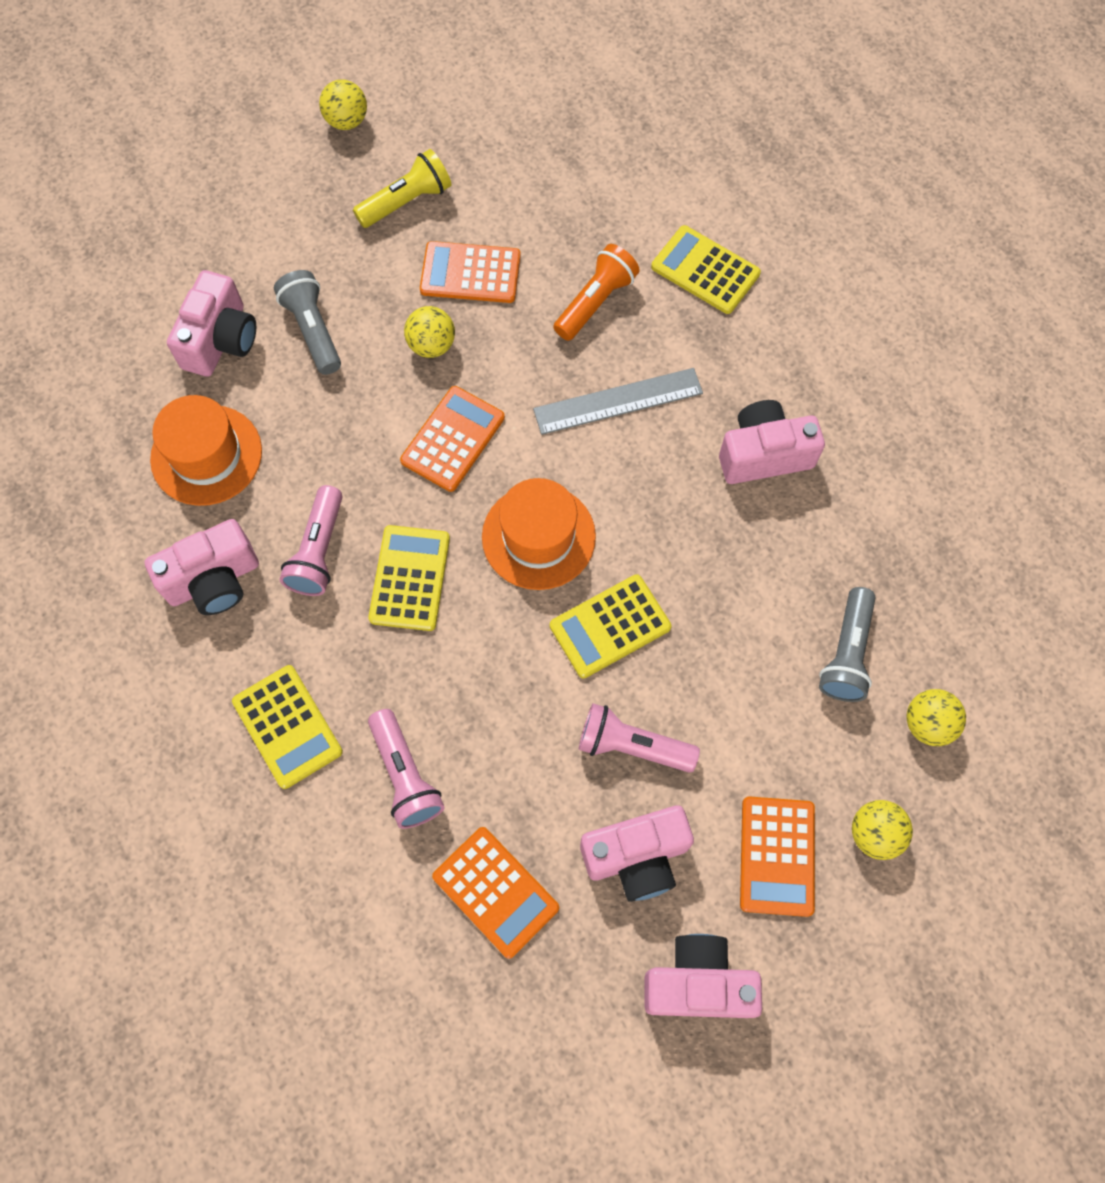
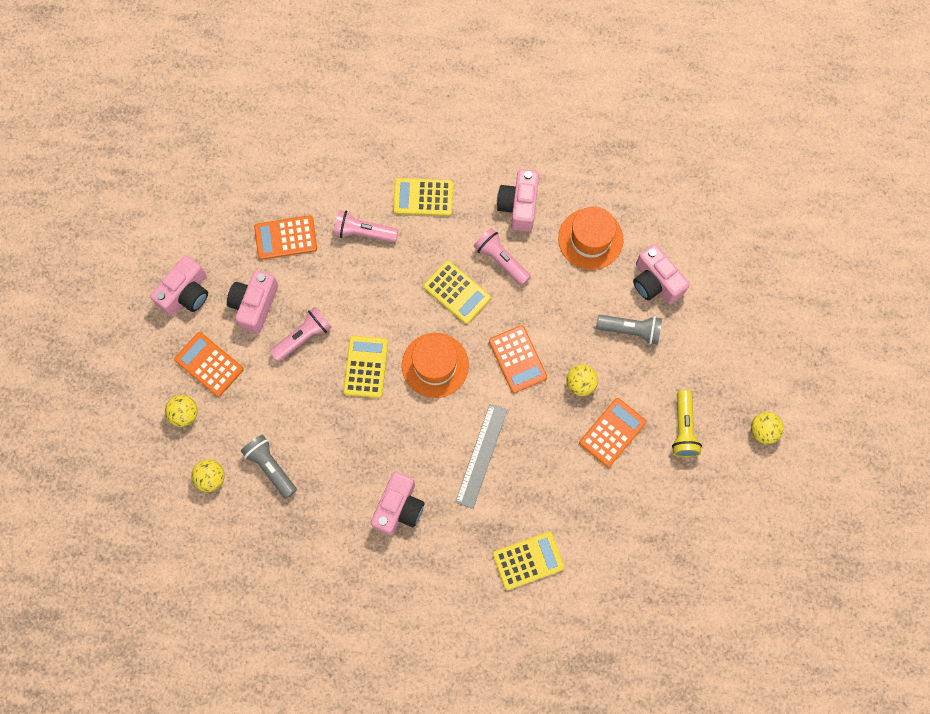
camera: 125 degrees right, 5 degrees up
(595, 302) = (549, 486): orange flashlight -> none

